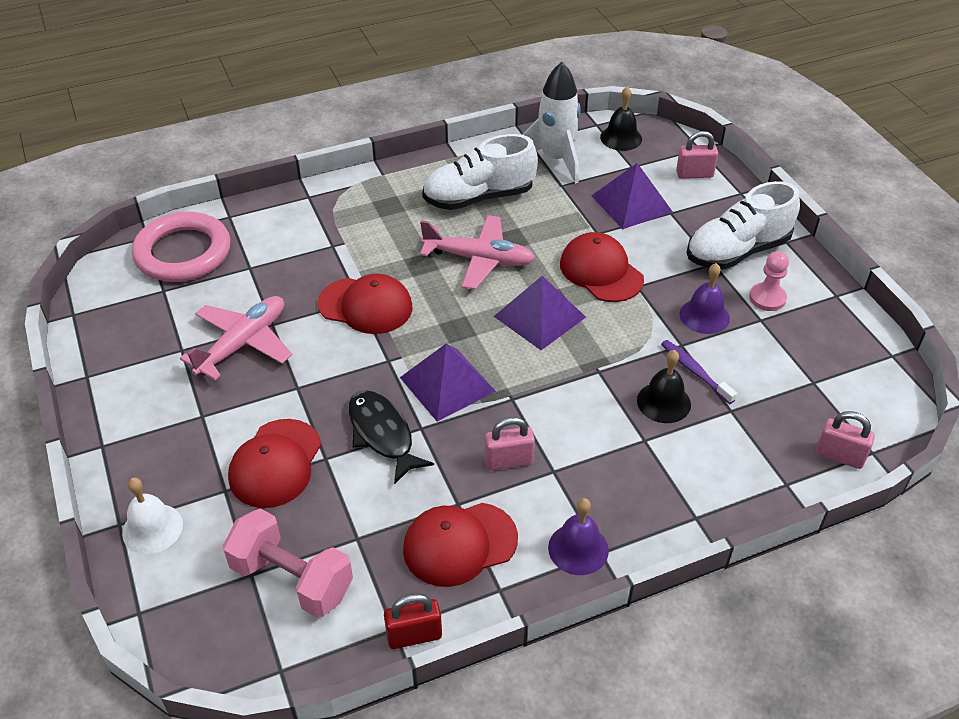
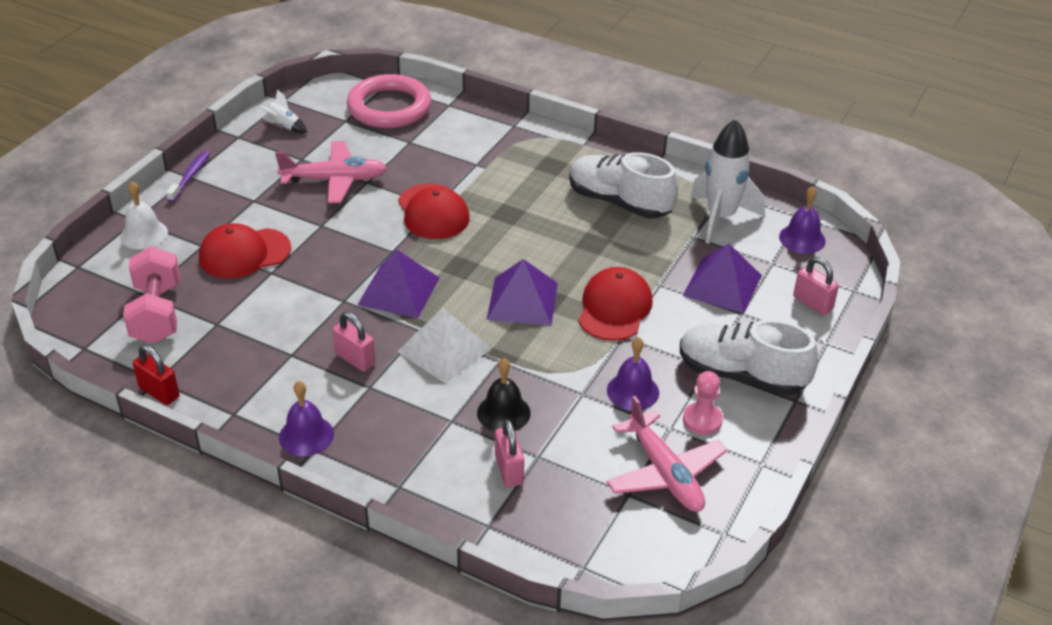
camera: 50 degrees right, 5 degrees down
(115, 335) = (284, 126): none -> white rocket
(382, 434) = (318, 286): black fish -> none
(459, 544) = (255, 374): red cap -> none
(479, 259) = (548, 239): pink plane -> pink plane (665, 473)
(553, 396) = (444, 349): none -> white pyramid
(621, 138) = (802, 238): black bell -> purple bell
(695, 371) = (559, 415): purple toothbrush -> purple toothbrush (190, 176)
(839, 456) = (554, 547): pink padlock -> pink padlock (509, 470)

